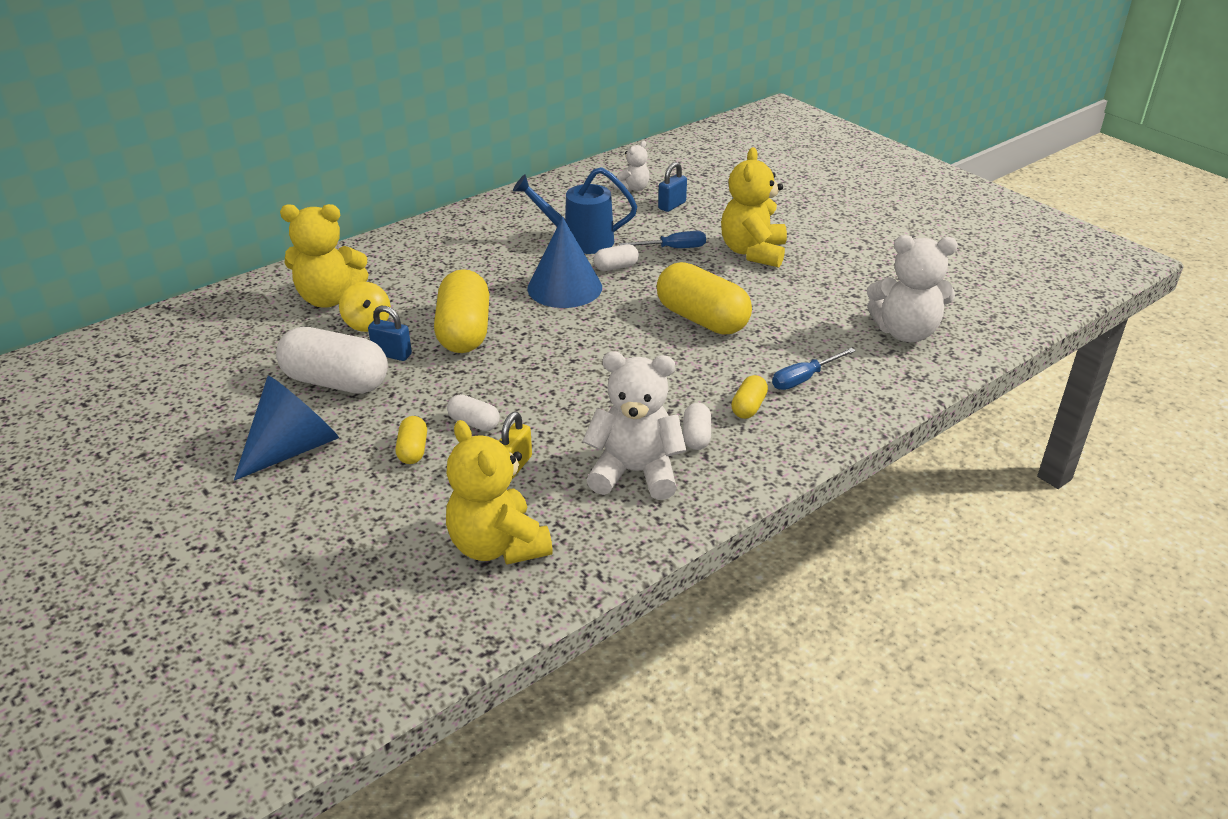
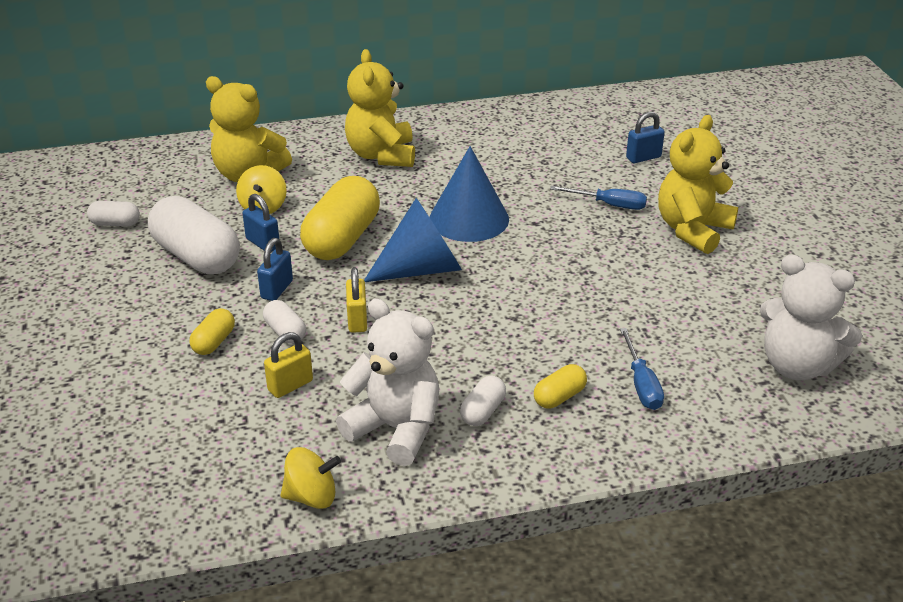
camera: 25 degrees right, 0 degrees up
(294, 448) = (119, 309): blue cone -> blue cone (422, 269)
(437, 390) = (277, 289): none -> blue padlock
(498, 545) = (219, 458): yellow teddy bear -> yellow teddy bear (381, 155)
(532, 395) = (357, 320): none -> yellow padlock
(580, 241) = (520, 173): blue watering can -> none
(606, 549) = (311, 496): none -> yellow spinning top
(616, 267) = (535, 210): white capsule -> white capsule (115, 223)
(633, 188) = (616, 130): white teddy bear -> none
(702, 319) = (582, 289): yellow capsule -> none
(804, 379) = (641, 384): blue screwdriver -> blue screwdriver turned 90 degrees counterclockwise

